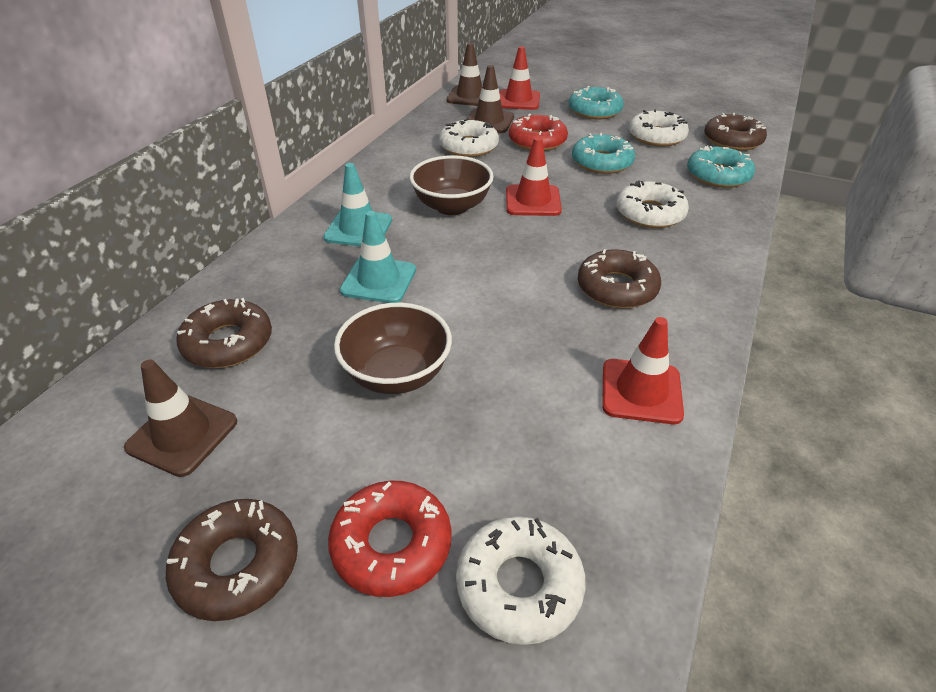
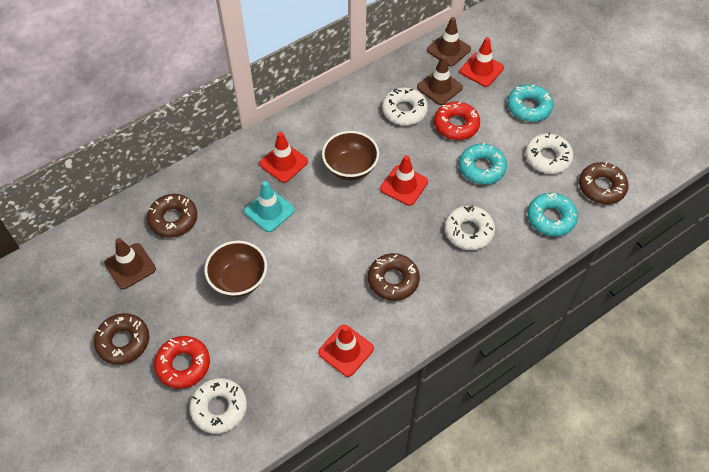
camera: 30 degrees right, 15 degrees up
(358, 229) = (283, 163): turquoise traffic cone -> red traffic cone

